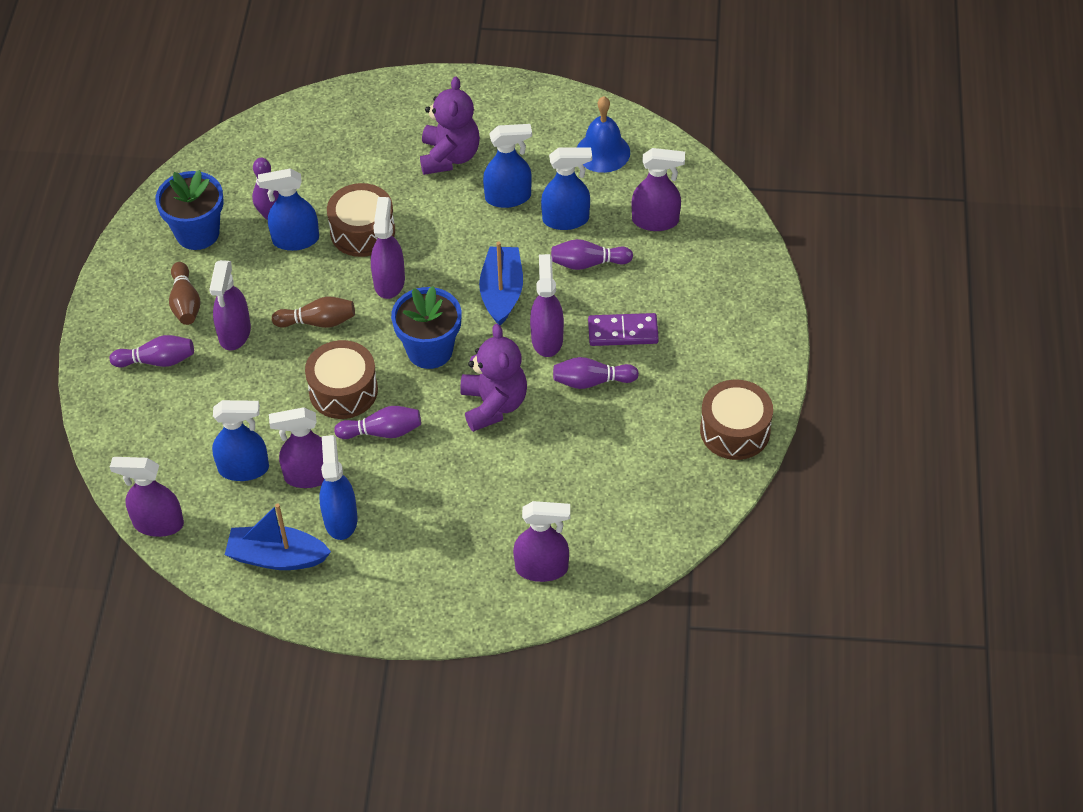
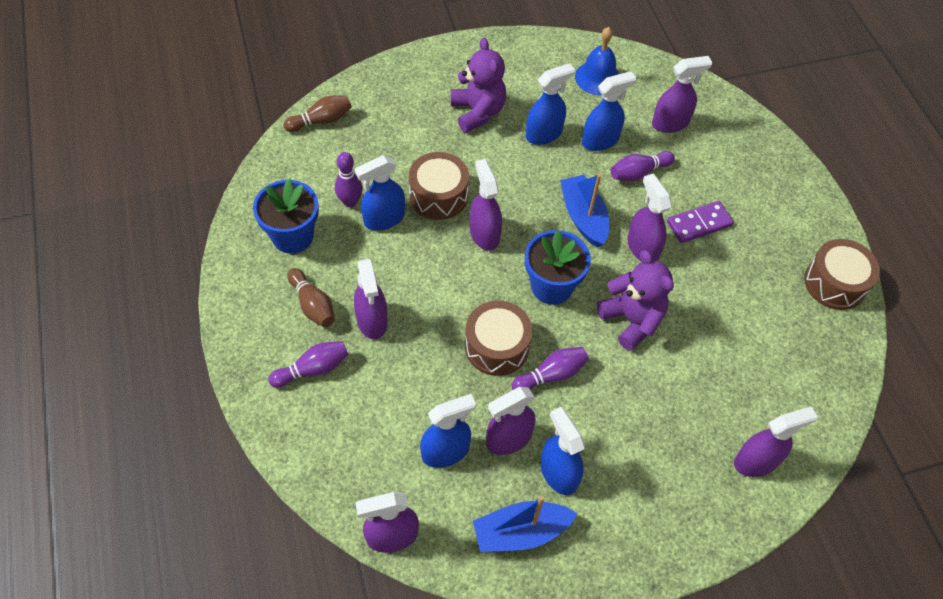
camera: 25 degrees left, 5 degrees up
(318, 322) = (441, 288): brown bowling pin -> brown bowling pin (321, 121)
(592, 381) = (699, 274): purple bowling pin -> none

